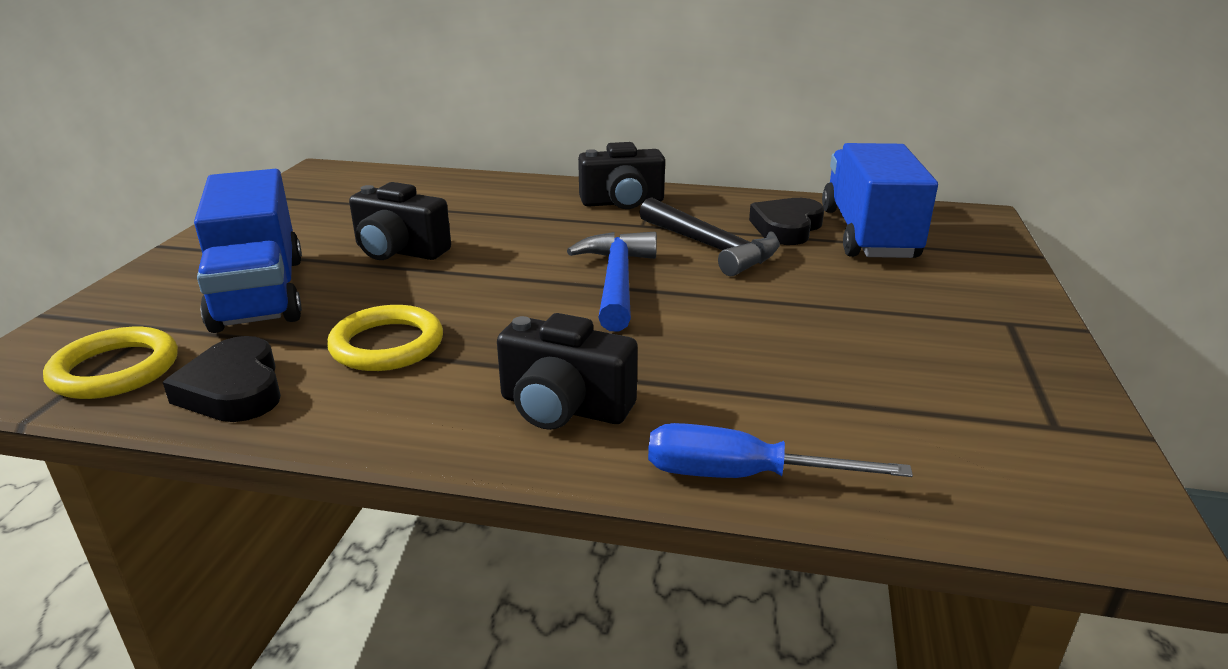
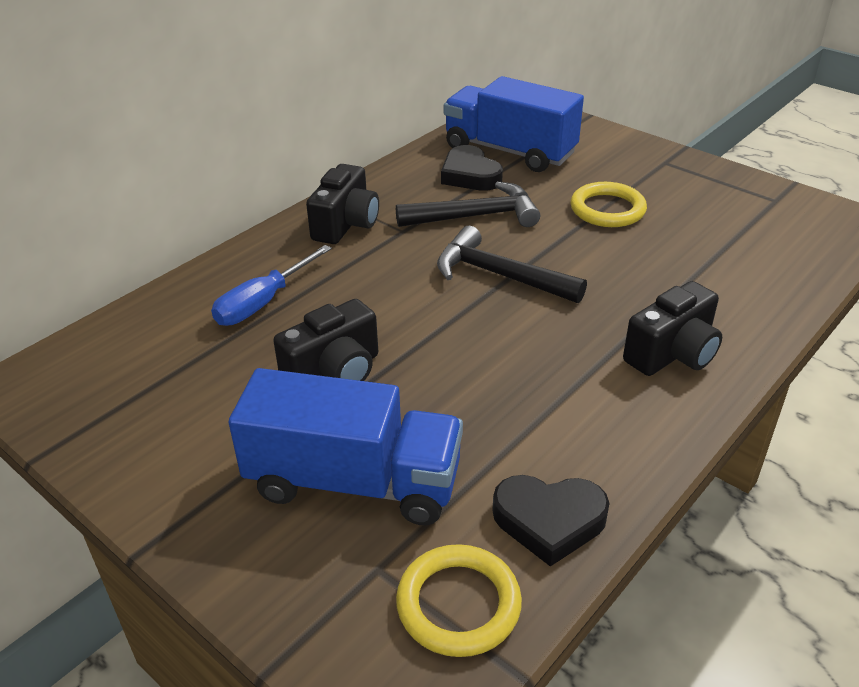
camera: 60 degrees left, 10 degrees up
(387, 345) = (525, 417): yellow ring -> yellow ring (607, 209)
(617, 281) = (500, 275): blue hammer -> black hammer
(741, 476) = (779, 312): blue screwdriver -> blue screwdriver (263, 302)

